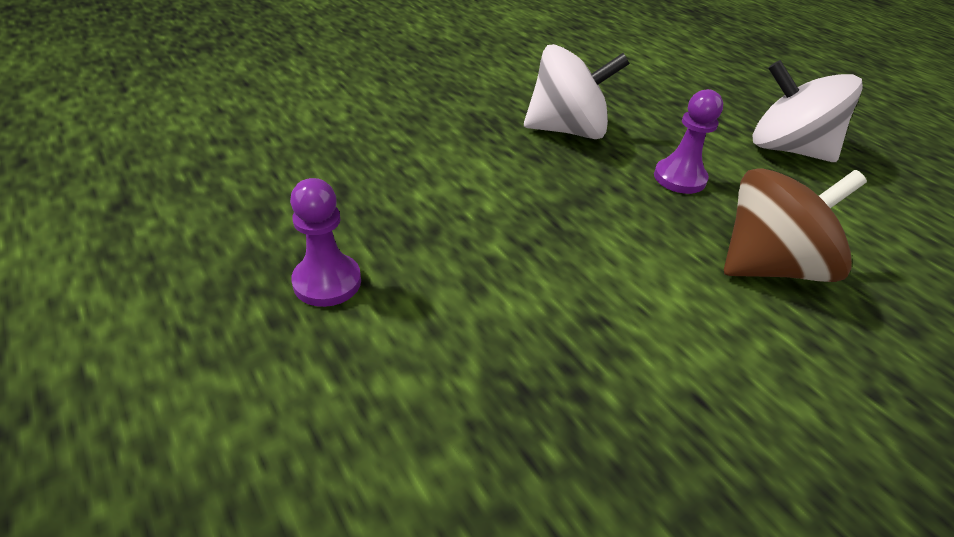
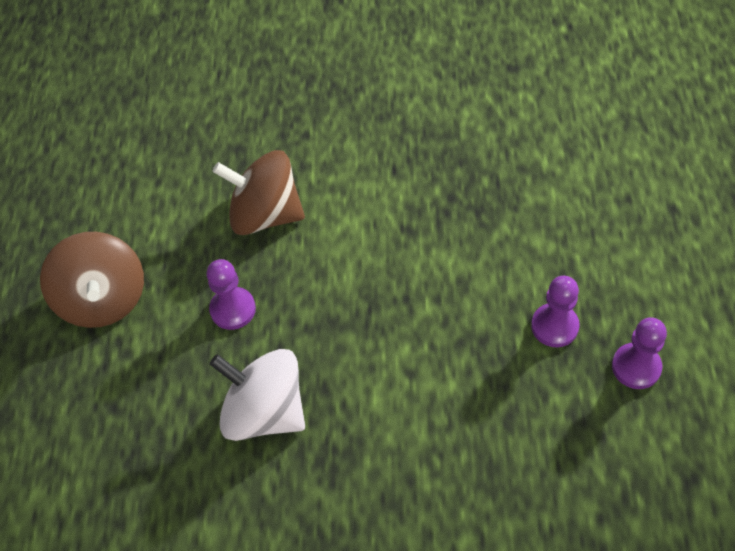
camera: 140 degrees left, 15 degrees up
(200, 277) = (636, 367): none -> purple pawn
(787, 149) = (103, 299): white spinning top -> brown spinning top

